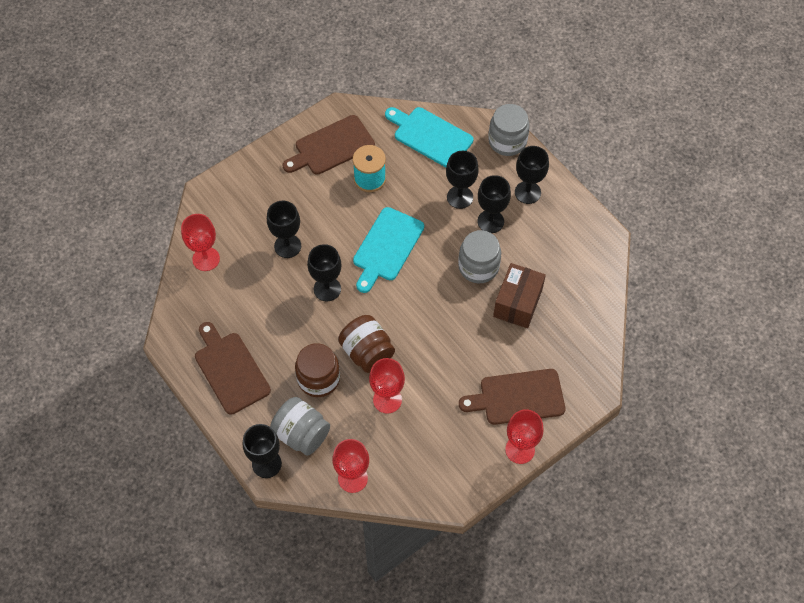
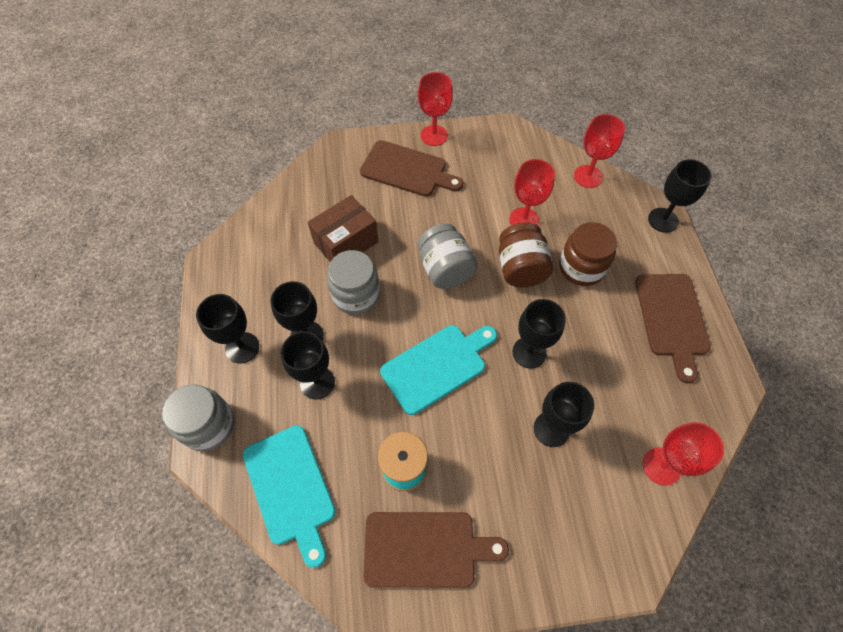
camera: 150 degrees left, 0 degrees up
(301, 434) = (619, 229): grey jar -> grey jar (445, 269)

